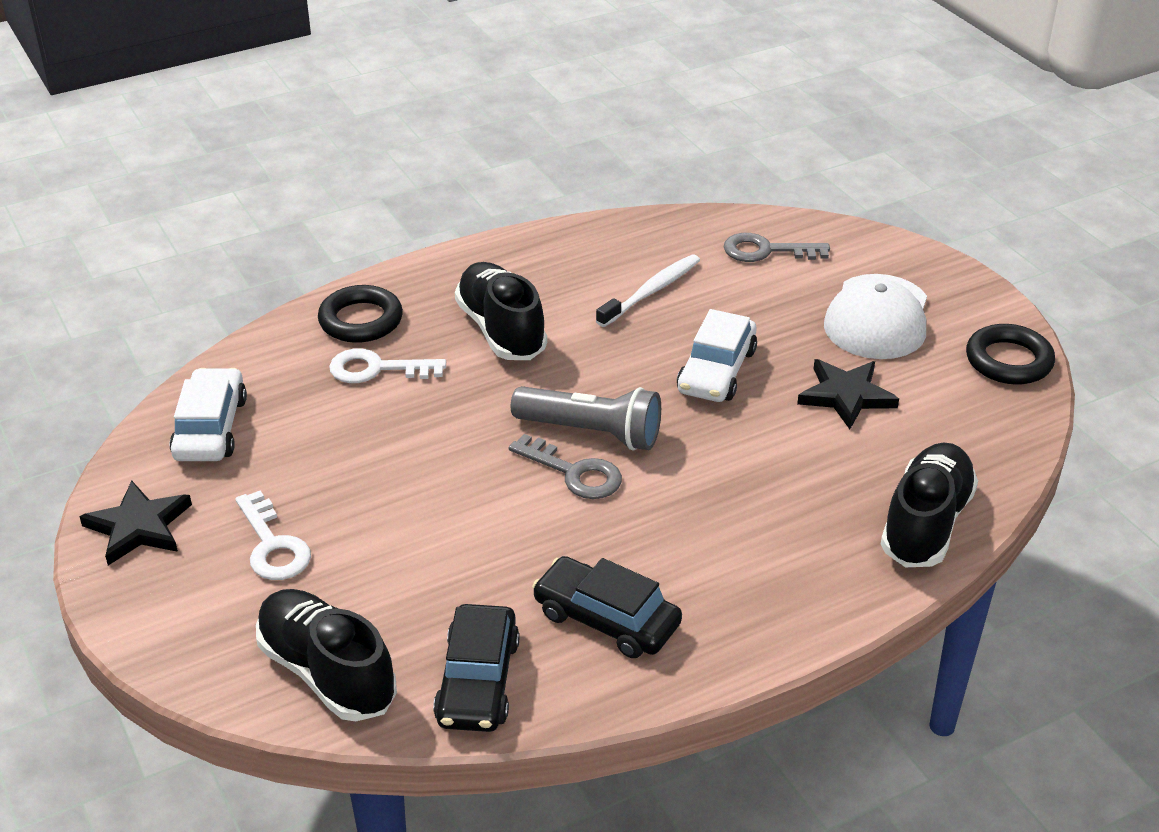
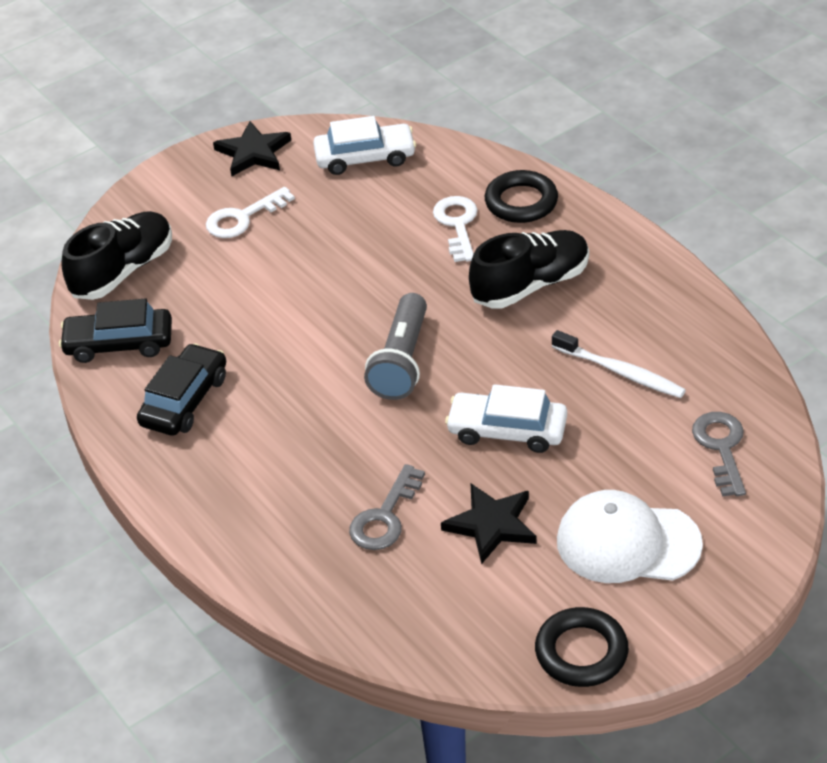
camera: 85 degrees right, 5 degrees up
(574, 473) = (348, 359): grey key -> grey key (385, 517)
(926, 524) = (319, 589): black shoe -> none

